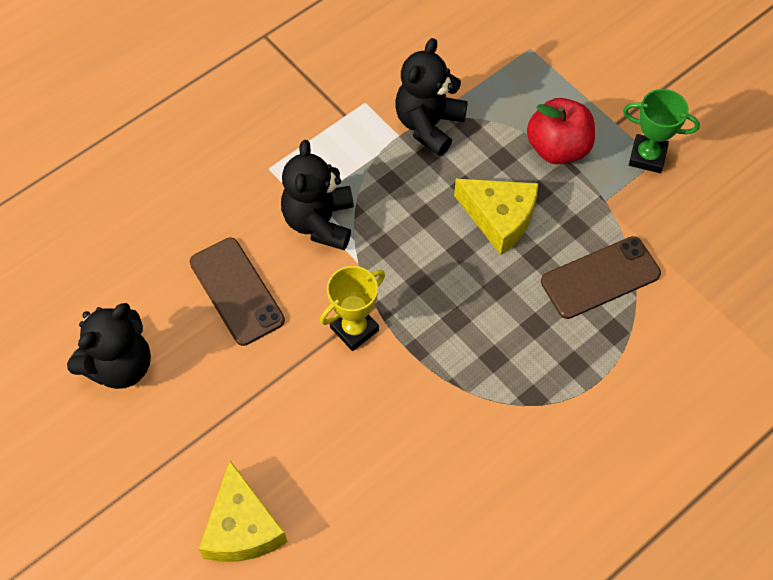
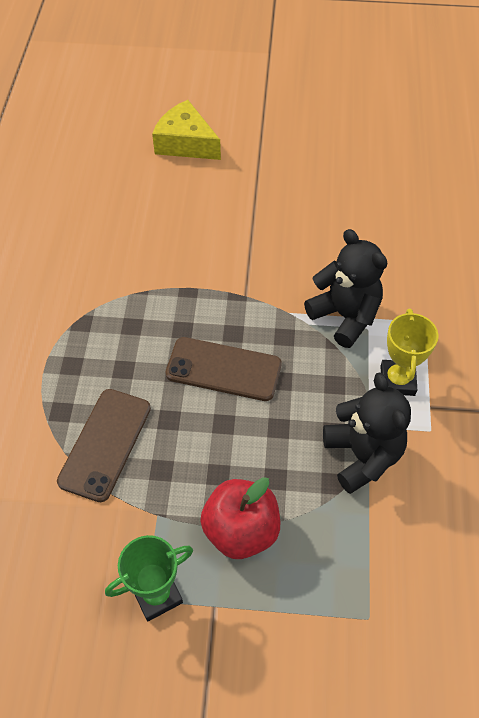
camera: 135 degrees right, 5 degrees down
(120, 365) = (346, 155): black teddy bear -> none
(237, 291) = (338, 236): brown phone -> brown phone (223, 369)
(354, 329) = (241, 273): yellow trophy -> yellow trophy (397, 380)
(499, 218) = (226, 426): yellow cheese -> none

